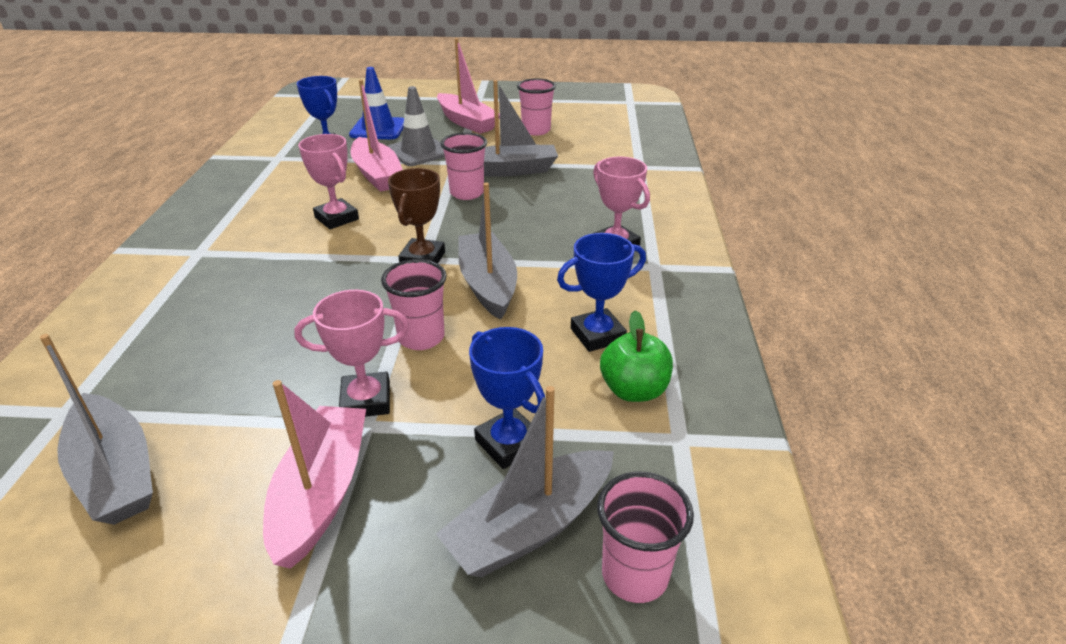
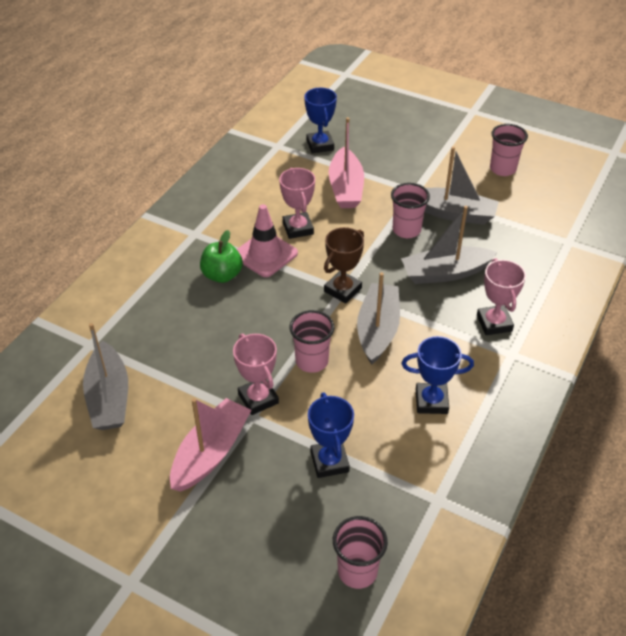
camera: 25 degrees right, 10 degrees up
(305, 250) = (265, 254): none -> pink traffic cone
(366, 400) = (258, 398): pink trophy -> pink trophy turned 45 degrees clockwise
(378, 129) = (368, 130): blue traffic cone -> none
(418, 152) = (389, 169): grey traffic cone -> none
(467, 122) = (447, 141): pink boat -> none
(530, 527) = (315, 520): grey boat -> grey boat (445, 273)
(634, 390) = (430, 454): green apple -> green apple (222, 275)

